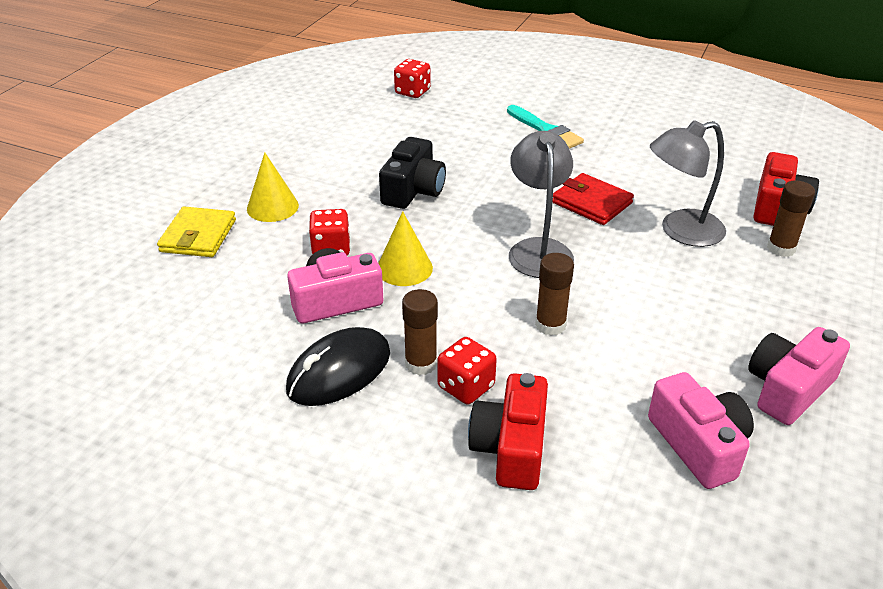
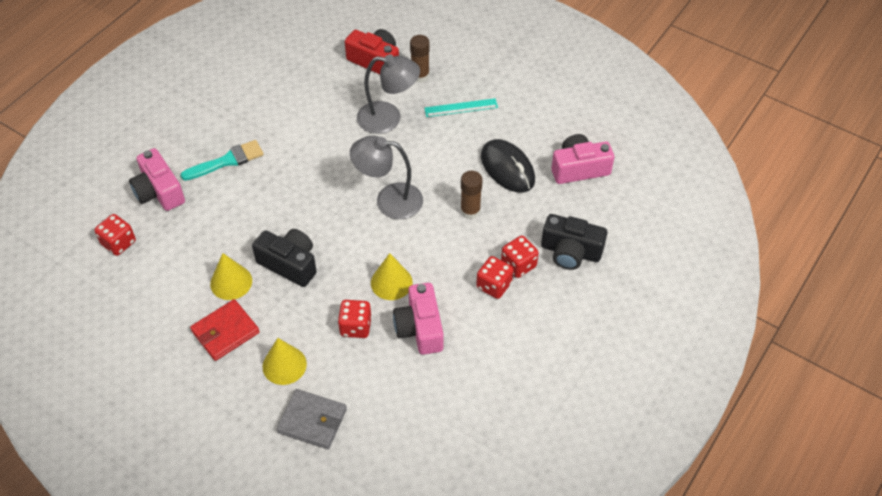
camera: 80 degrees left, 15 degrees up
(198, 236) = (312, 420): yellow wallet -> grey wallet
(339, 371) = (493, 331): black mouse -> black mouse (507, 168)
(379, 158) = (231, 282): none -> yellow cone
(421, 364) = (494, 285): brown glue stick -> red dice
(511, 448) = (570, 252): red camera -> black camera
(591, 203) = (340, 157): red wallet -> red wallet (225, 332)
(680, 231) = (388, 119): grey lamp -> grey lamp turned 75 degrees counterclockwise
(746, 294) = (461, 108): none -> turquoise ruler
(788, 389) = (544, 118): pink camera -> pink camera (159, 191)

